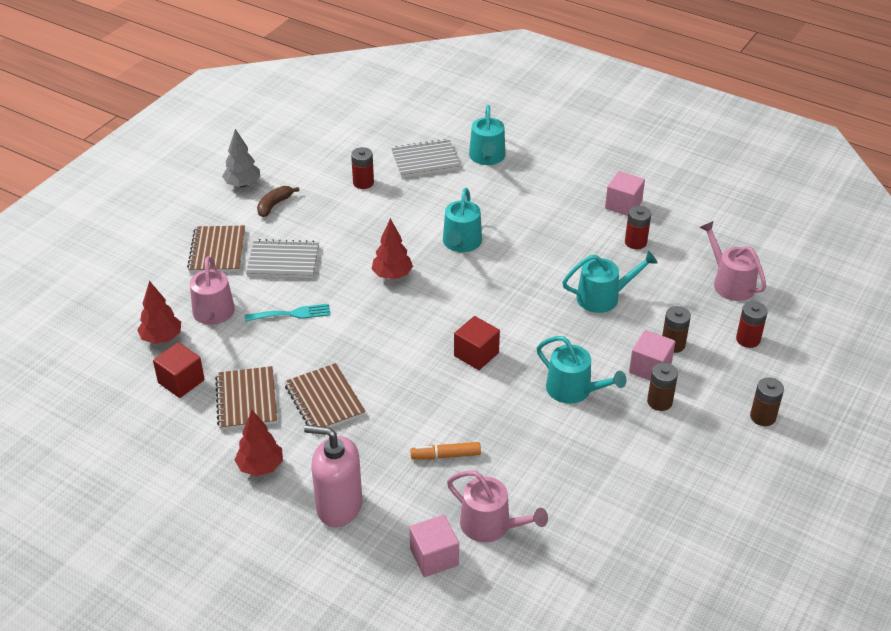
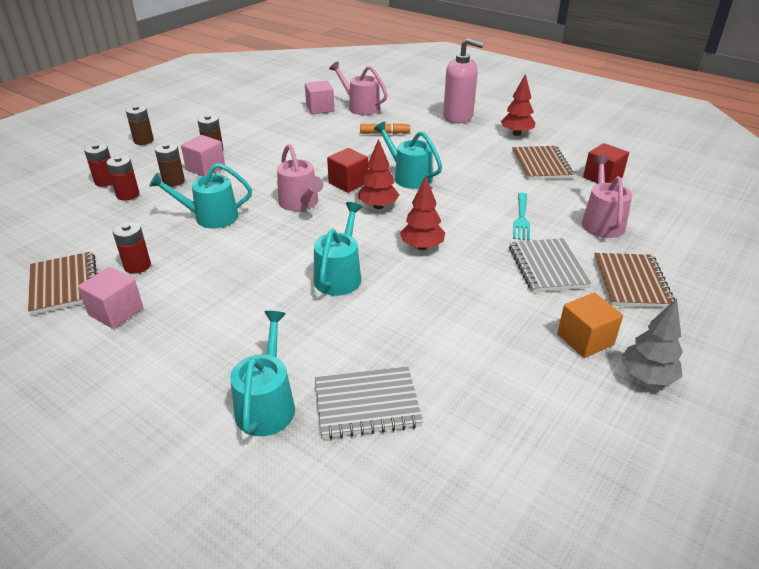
camera: 175 degrees left, 5 degrees down
(162, 338) = (640, 206): red tree -> red tree (378, 206)
(274, 205) = (585, 339): brown banana -> orange cube
(283, 261) = (547, 267): grey notebook -> grey notebook turned 75 degrees clockwise
(292, 314) = (521, 219): turquoise fork -> turquoise fork turned 75 degrees counterclockwise
(324, 400) = (477, 162): brown notebook -> brown notebook (64, 285)
(363, 183) = (464, 368): red battery -> red battery (128, 195)
(434, 557) = (398, 99): pink cube -> pink cube (320, 108)
(573, 390) = (276, 159): turquoise watering can -> turquoise watering can (409, 177)
(730, 283) = (75, 222): pink watering can -> pink watering can (300, 203)

